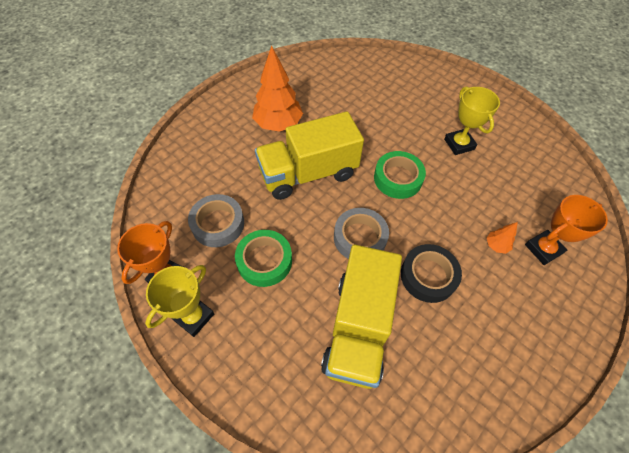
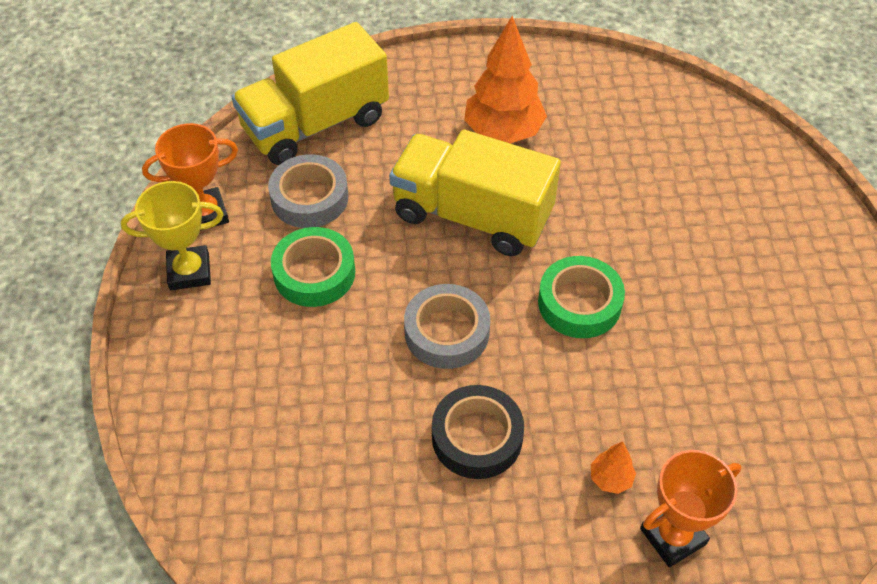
camera: 45 degrees right, 5 degrees down
(358, 327) = (333, 419): yellow truck -> yellow truck (315, 124)
(459, 144) = (725, 324): yellow trophy -> none
(543, 249) = (673, 536): orange trophy -> orange trophy turned 45 degrees counterclockwise

